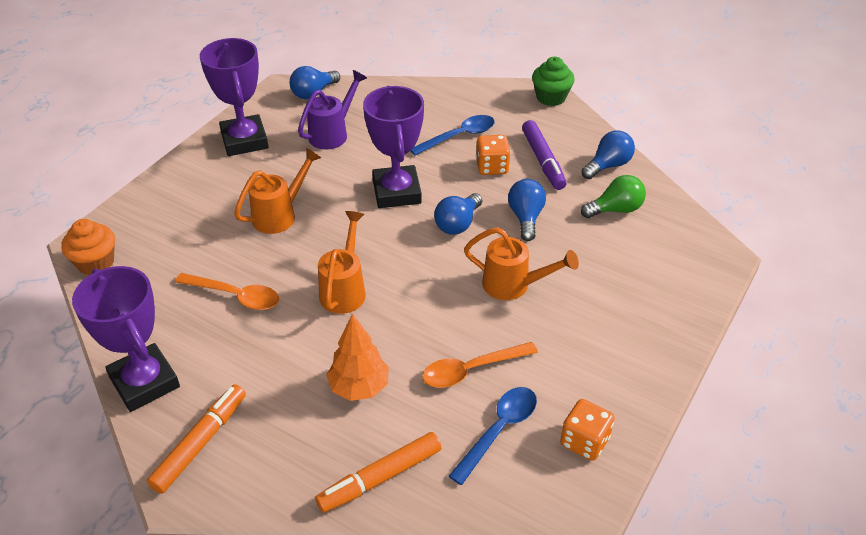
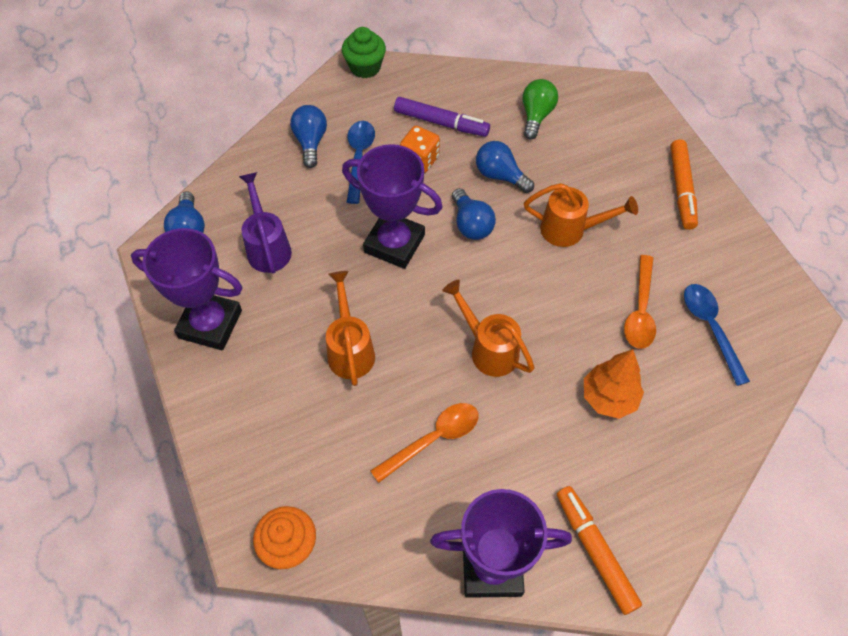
camera: 55 degrees left, 15 degrees up
(380, 478) = (710, 432): orange marker -> orange marker (681, 189)
(514, 285) = (570, 230): orange watering can -> orange watering can turned 45 degrees clockwise
(584, 441) = (751, 282): orange dice -> none
(608, 165) = (482, 87): blue light bulb -> blue light bulb (310, 142)

